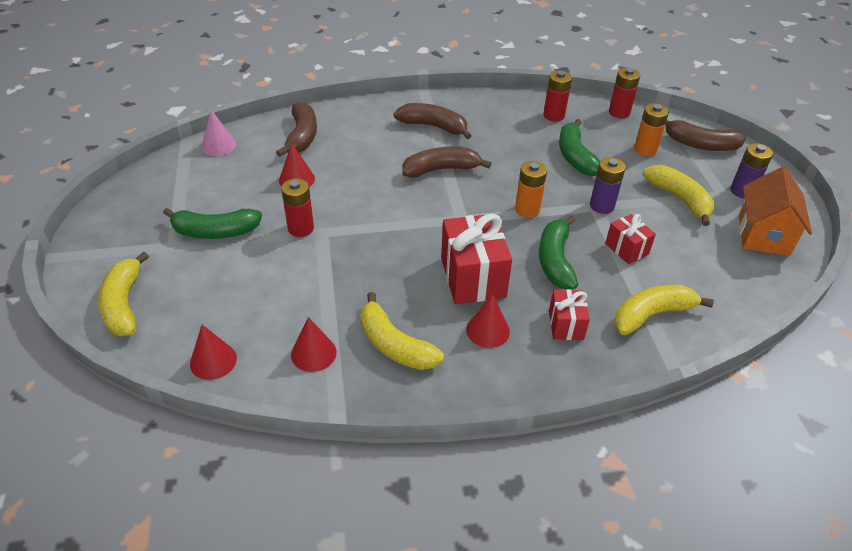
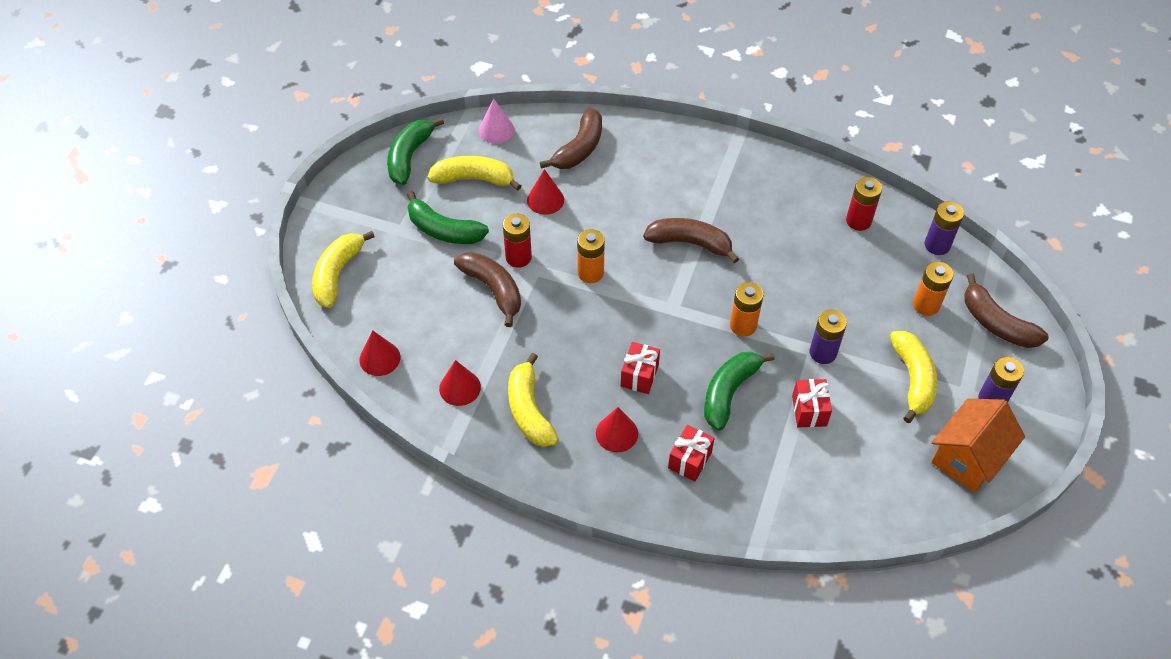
camera: 30 degrees right, 10 degrees up
(374, 217) = (590, 273): none -> orange battery
(433, 126) = (718, 186): brown banana -> brown banana (493, 289)
(473, 277) = (639, 375): red gift -> red gift, size x0.55
(575, 156) = (841, 283): green banana -> green banana (409, 156)
(619, 112) = (937, 245): red battery -> purple battery
(651, 314) = (777, 487): yellow banana -> yellow banana (474, 179)

